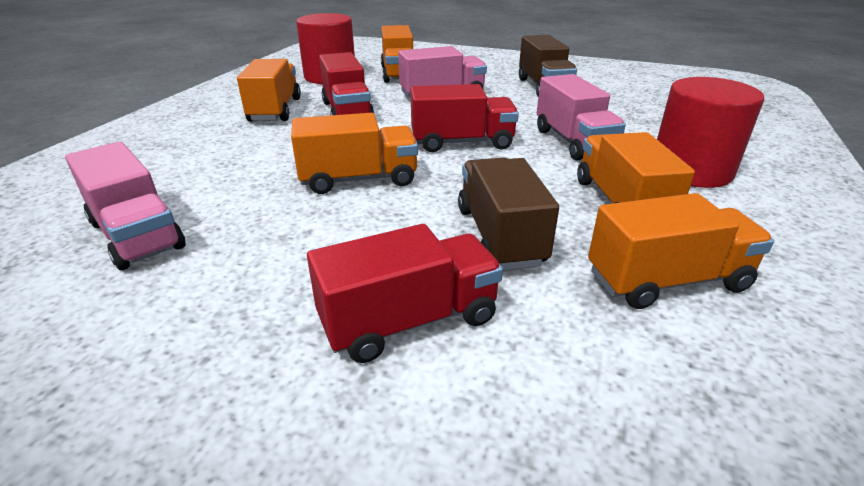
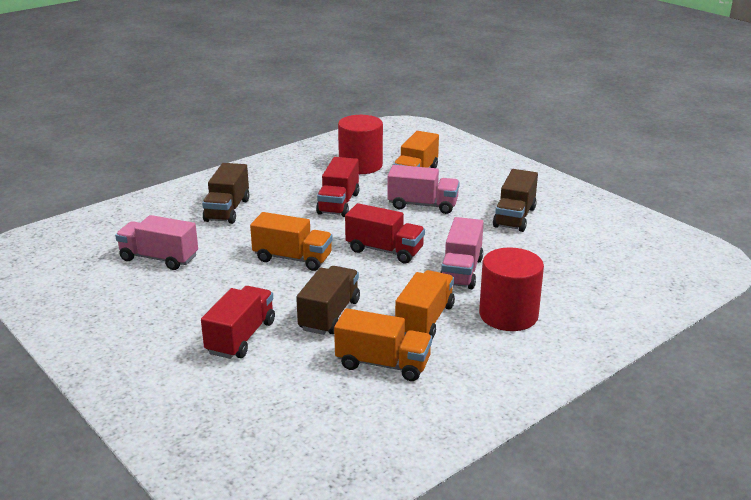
camera: 30 degrees right, 5 degrees down
(136, 235) = (159, 258): pink truck -> pink truck turned 120 degrees clockwise
(203, 147) = (227, 210): none -> brown truck
(275, 110) = (293, 190): orange truck -> none
(409, 321) = (241, 337): red truck -> red truck turned 75 degrees counterclockwise

